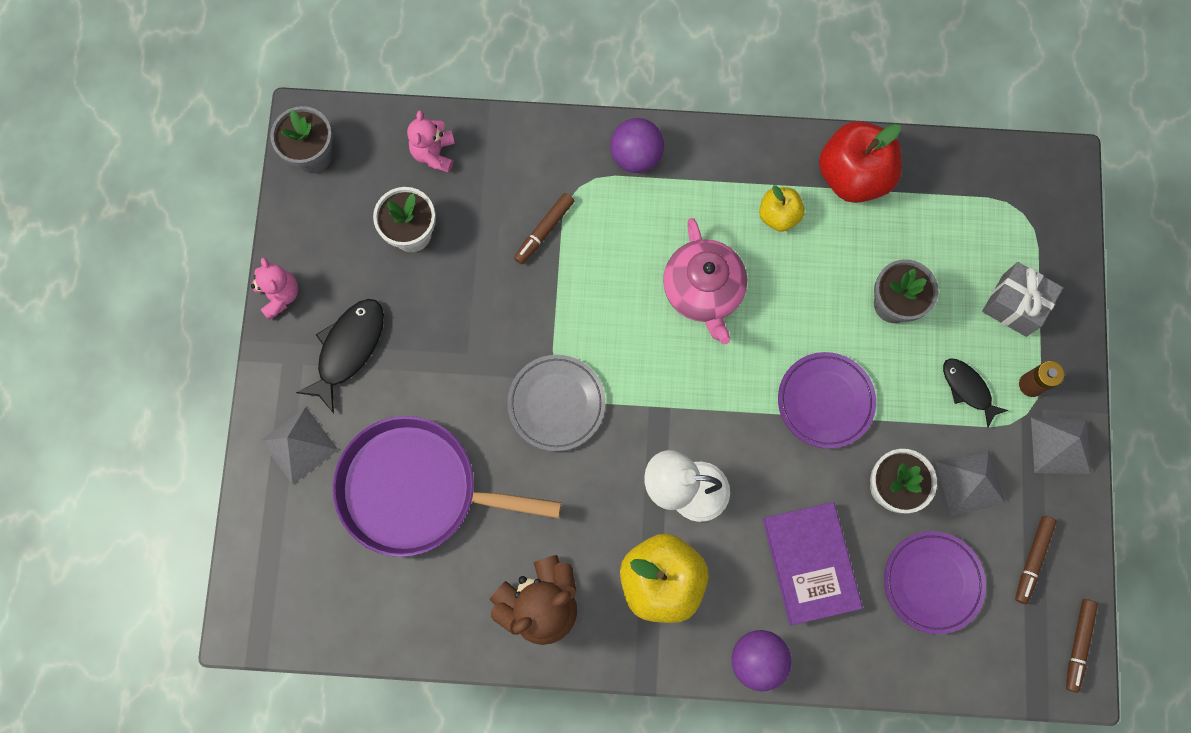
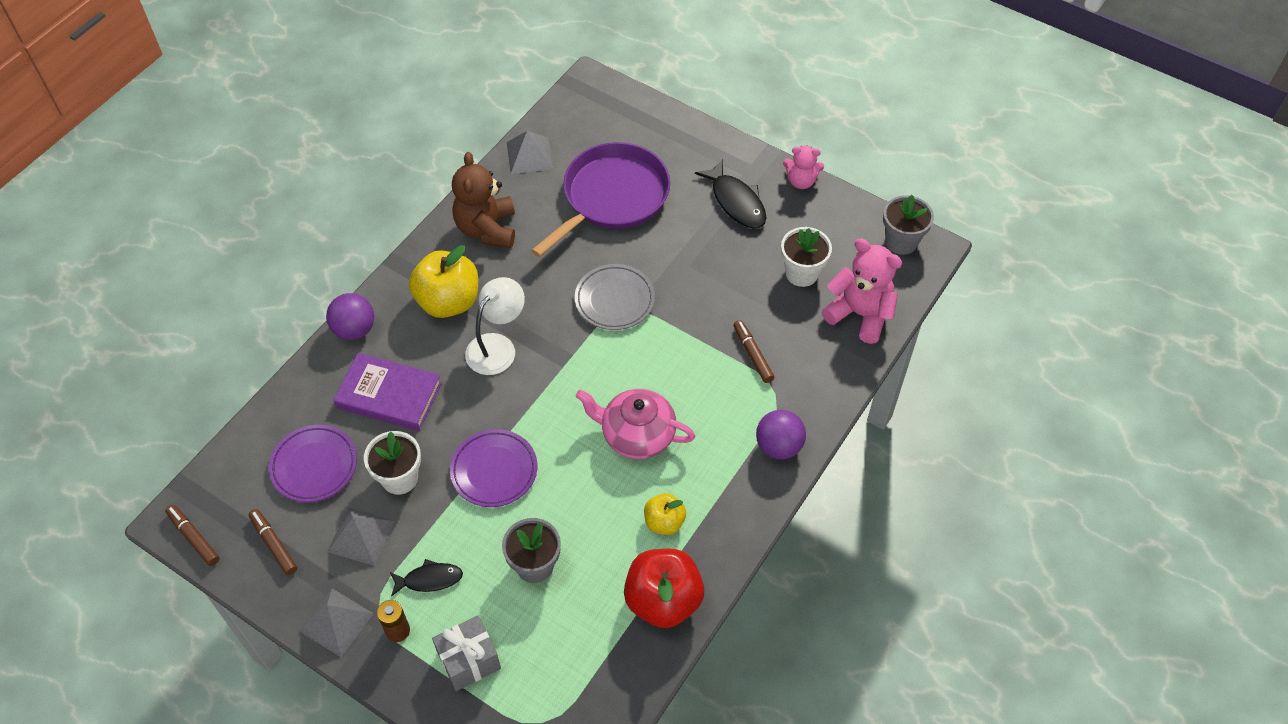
camera: 120 degrees right, 20 degrees down
(299, 445) = (686, 150): grey pyramid -> grey pyramid (529, 155)
(434, 153) = (860, 314): pink teddy bear -> pink teddy bear, size x1.67

